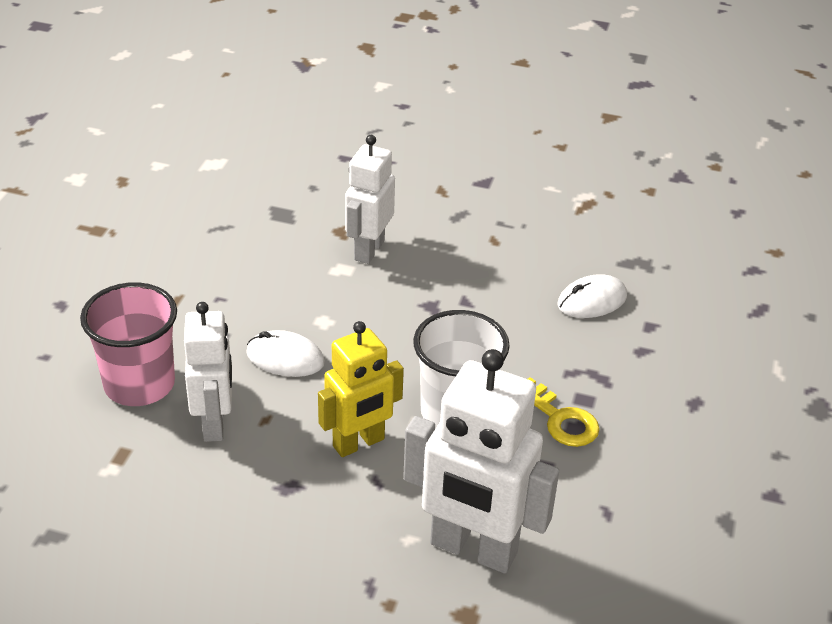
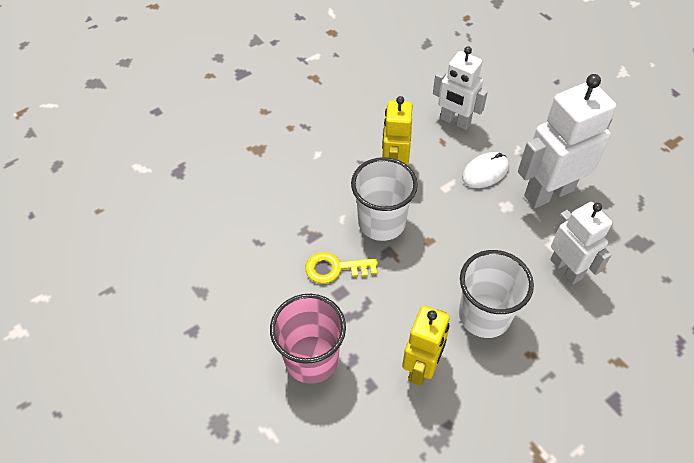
camera: 130 degrees right, 15 degrees up
(139, 384) = (507, 106): pink cup -> pink cup (311, 359)
(473, 549) = (289, 173): white robot -> white robot (548, 192)
(487, 283) = (484, 315): none -> white cup
(592, 301) = (421, 368): white mouse -> yellow robot

